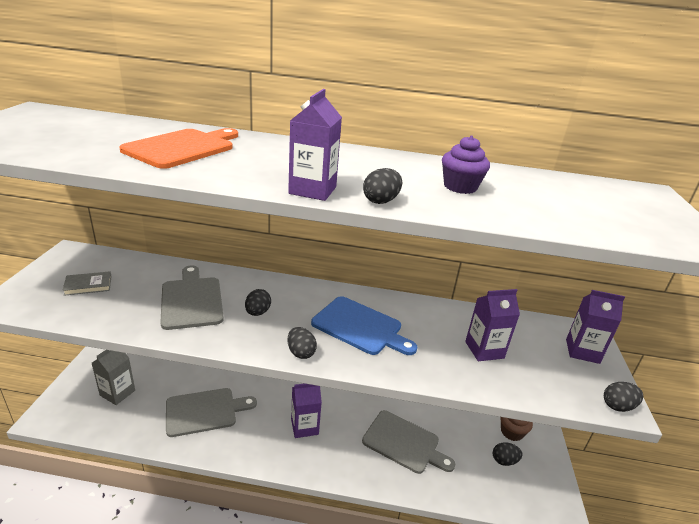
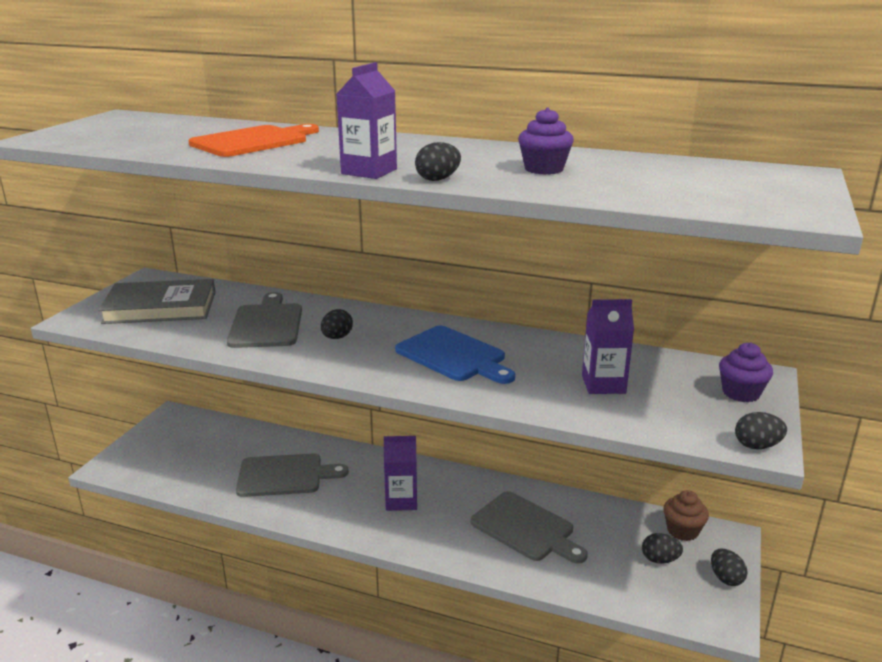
camera: 15 degrees right, 5 degrees down
(88, 285) = (160, 307): grey book -> grey book, size x2.18
(117, 393) = (190, 450): grey carton -> none
(301, 352) = (373, 374): black egg -> black egg (726, 578)
(582, 351) = (741, 393): purple carton -> purple cupcake

